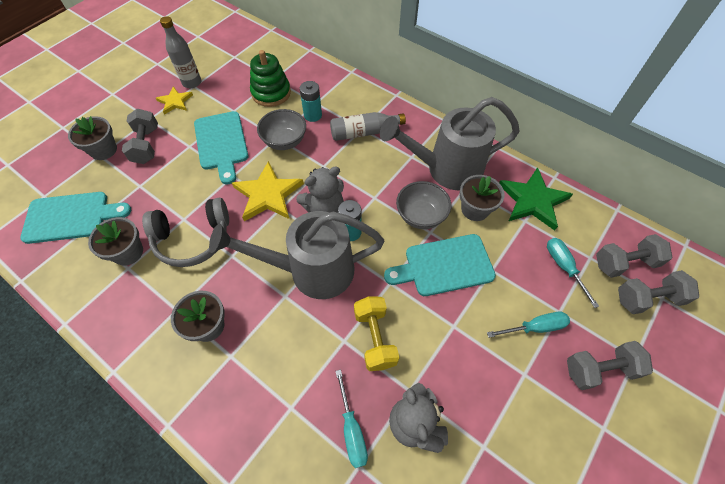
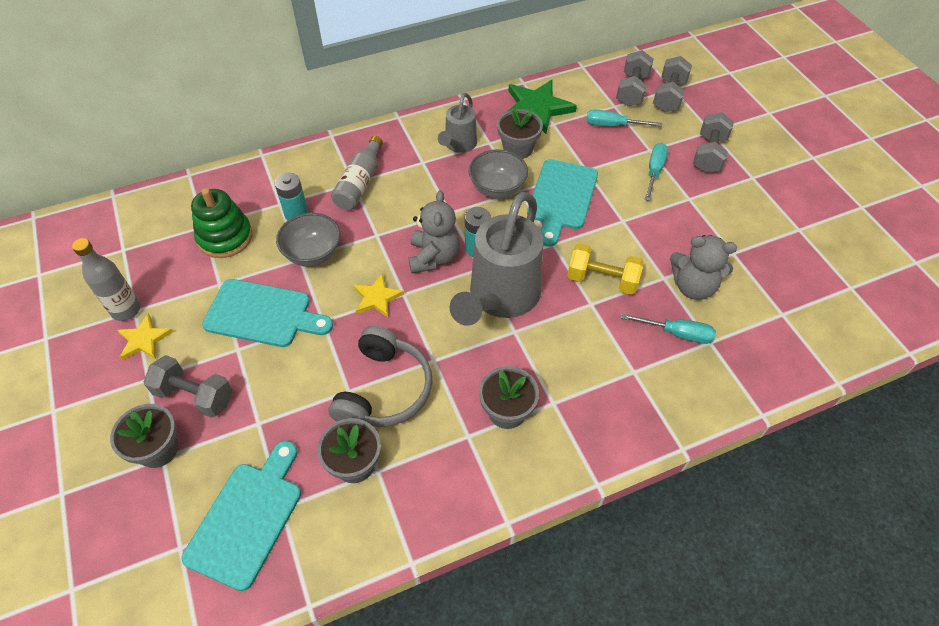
camera: 60 degrees left, 5 degrees down
(268, 194) = (377, 297): yellow star -> yellow star, size x0.58
(446, 169) = (458, 145): grey watering can -> grey watering can, size x0.53

